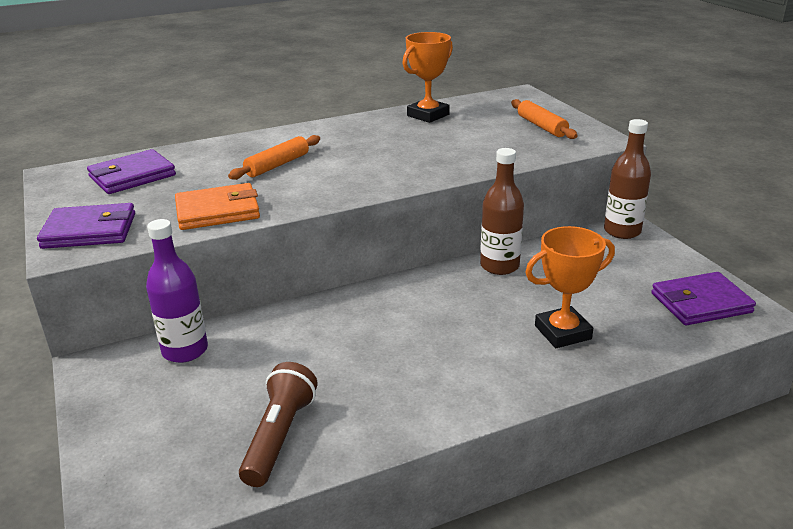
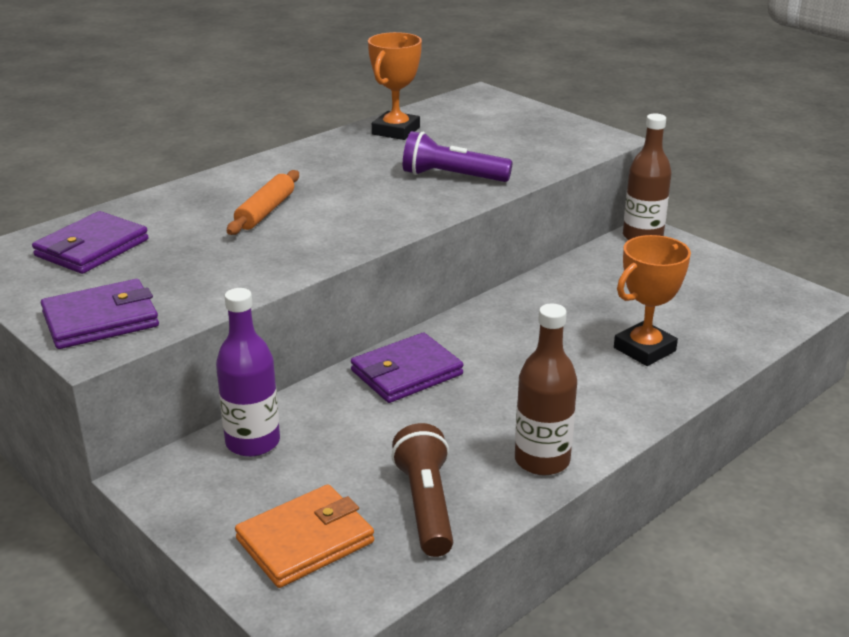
camera: 20 degrees left, 0 degrees up
(217, 211) = (241, 274): orange wallet -> orange wallet (305, 541)
(445, 156) = (452, 177): none -> purple flashlight
(499, 266) = (540, 293): brown bottle -> brown bottle (542, 460)
(542, 126) = (532, 131): orange rolling pin -> none
(700, 303) = (756, 298): purple wallet -> purple wallet (406, 373)

